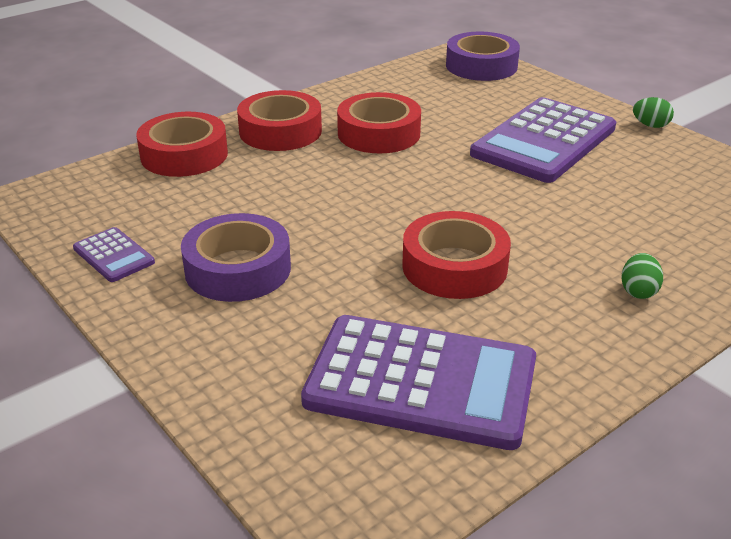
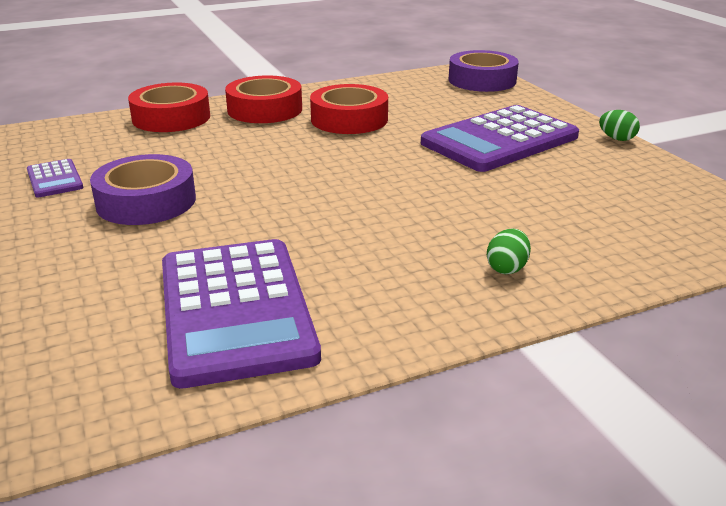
camera: 15 degrees right, 5 degrees down
(421, 382) = (235, 310): purple calculator -> purple calculator turned 45 degrees clockwise
(454, 266) = (339, 224): red tape -> none

